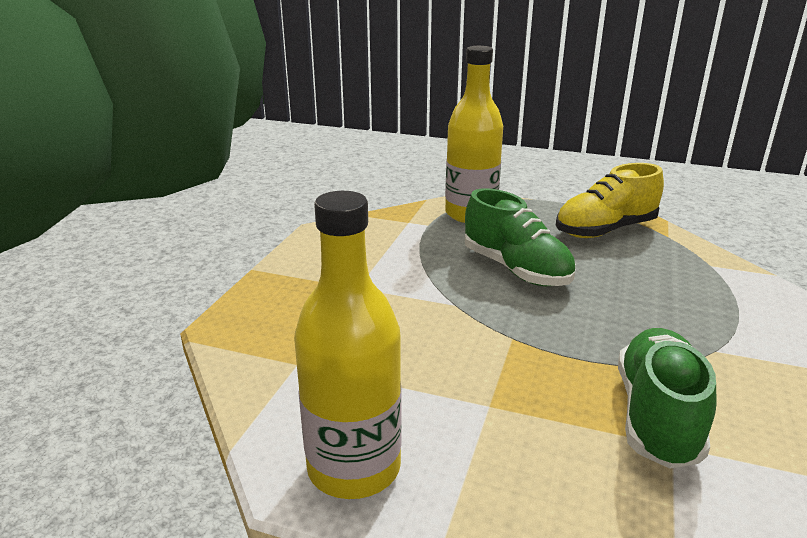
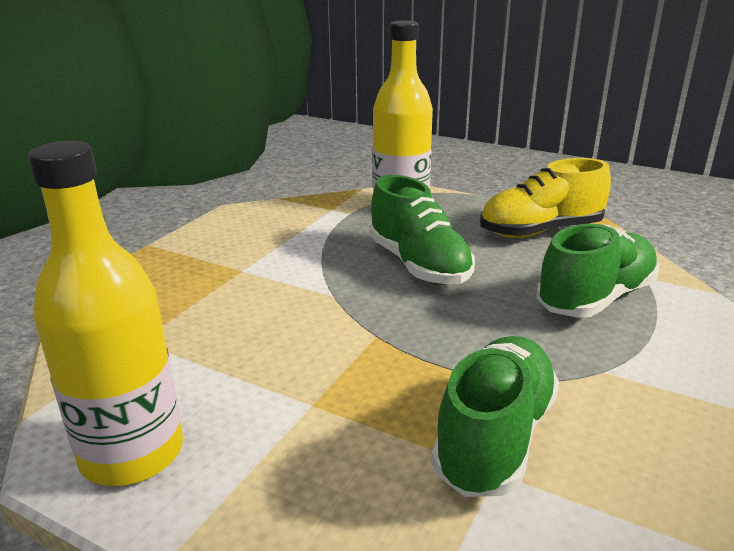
camera: 10 degrees right, 0 degrees up
(679, 288) = (595, 298): none -> green shoe

